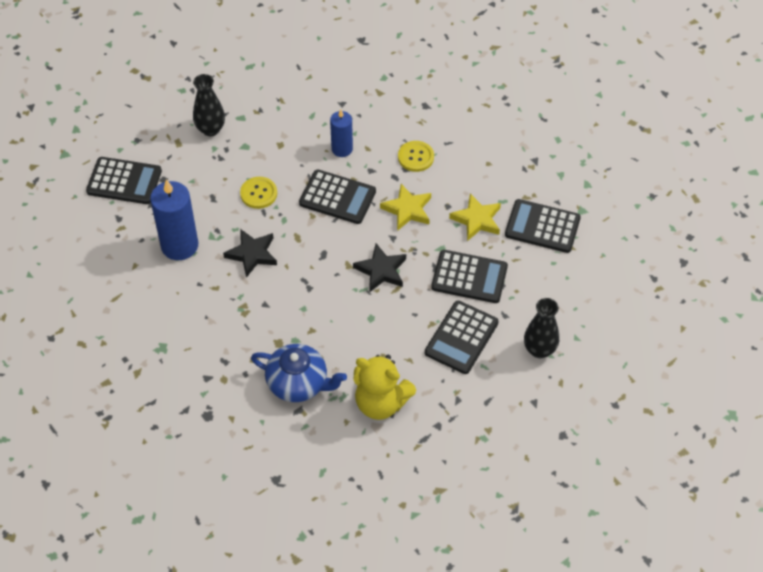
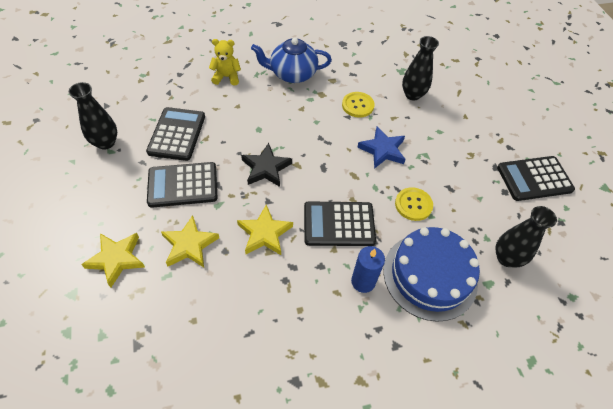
camera: 155 degrees right, 0 degrees up
(173, 310) = (412, 95): none -> black vase
(179, 245) = (444, 140): blue candle -> none
(252, 254) = (382, 150): black star -> blue star
(284, 137) = (430, 275): none -> blue cake
(381, 402) = (226, 77): yellow teddy bear -> yellow teddy bear, size x0.62
(416, 157) = (279, 299): yellow button -> yellow button (357, 105)
(542, 227) = (116, 259): black calculator -> yellow star

